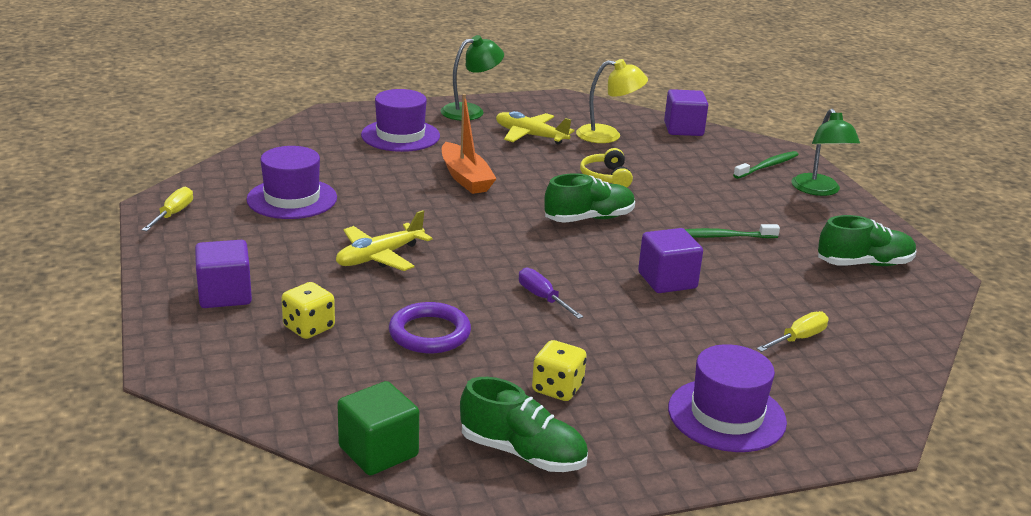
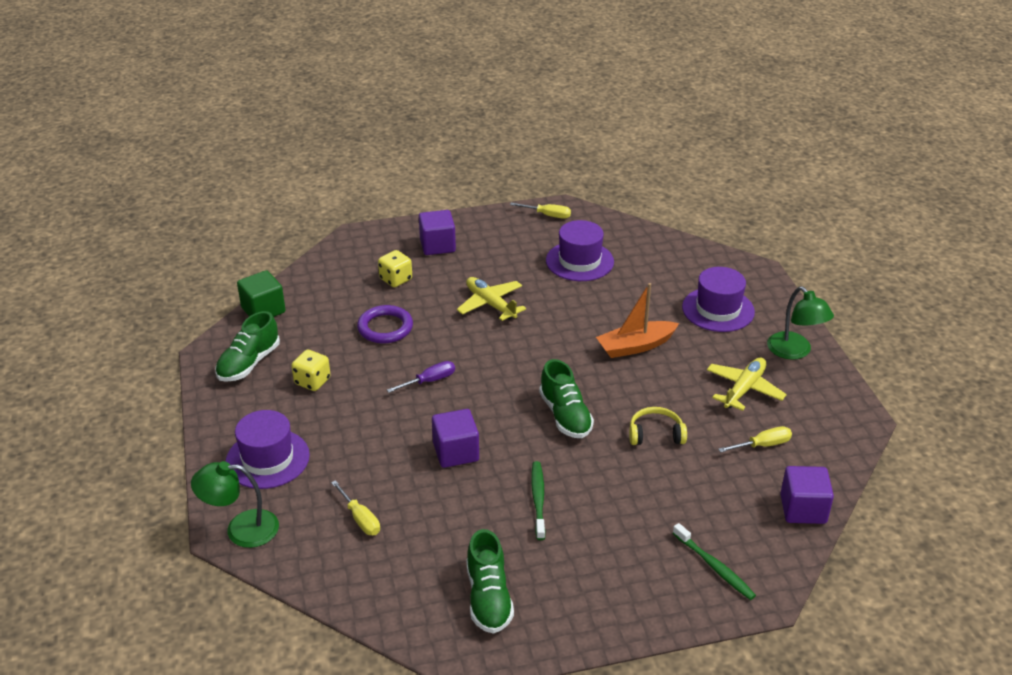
camera: 95 degrees right, 10 degrees up
(608, 135) = (763, 445): yellow lamp -> yellow screwdriver
(819, 190) = (657, 600): green lamp -> green lamp (241, 529)

